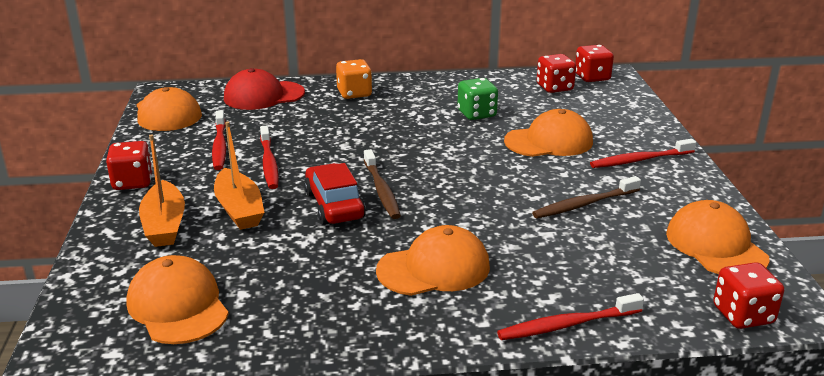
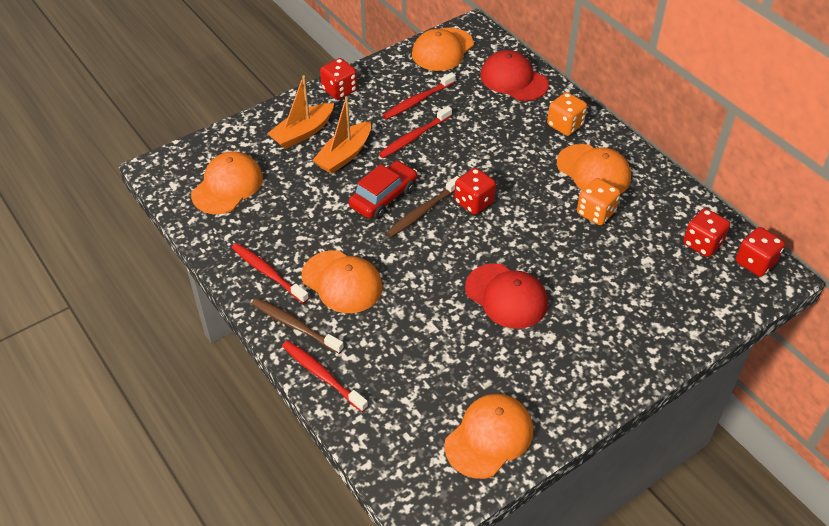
camera: 60 degrees right, 20 degrees up
(476, 114) = (596, 213): green dice -> orange dice
(540, 183) = (506, 296): none -> red cap
(549, 141) = (584, 277): orange cap -> orange cap (593, 171)
(584, 204) = (492, 335): brown toothbrush -> brown toothbrush (295, 325)
(640, 160) = (602, 349): red toothbrush -> red toothbrush (268, 273)
(743, 315) = (398, 475): red dice -> red dice (474, 202)

